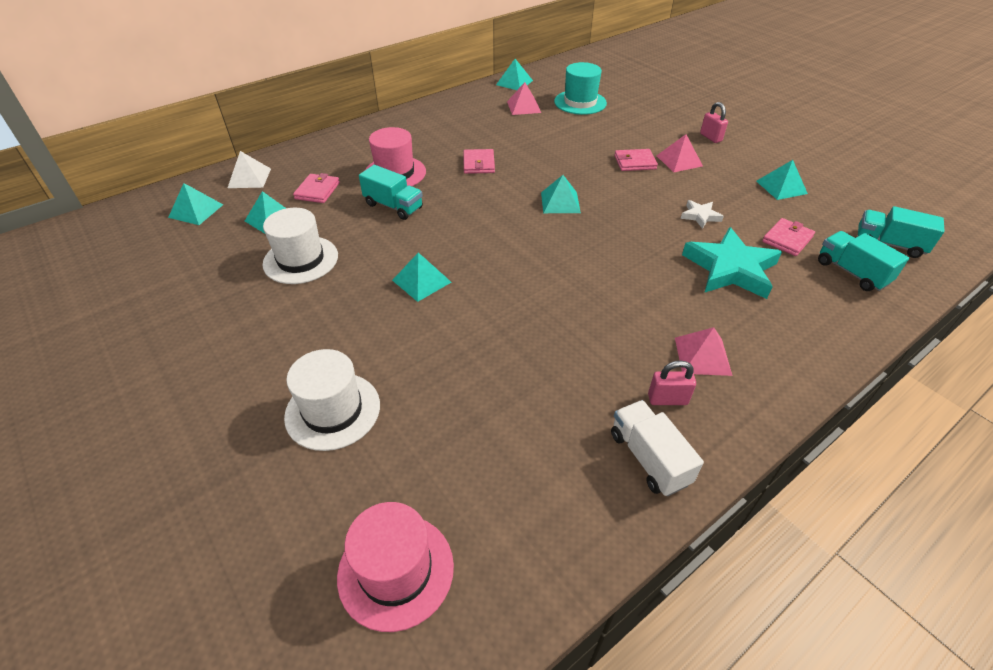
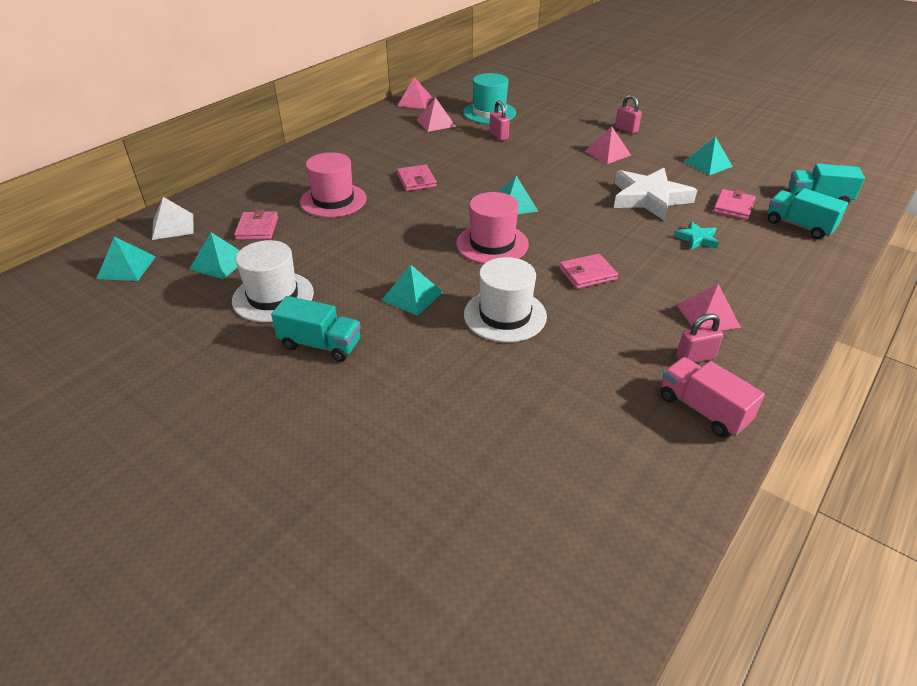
camera: 15 degrees left, 5 degrees down
(333, 410) = (381, 430): white hat -> white hat (505, 315)
(393, 206) = (347, 231): turquoise truck -> turquoise truck (320, 344)
(396, 570) = (518, 558): pink hat -> pink hat (492, 244)
(514, 82) = (415, 101): turquoise pyramid -> pink pyramid
(578, 128) = (498, 136): none -> pink padlock
(635, 162) = (567, 160): pink wallet -> pink wallet (587, 274)
(649, 458) = (702, 410): white truck -> pink truck
(700, 216) = (649, 198): white star -> white star, size x2.11
(730, 269) = (697, 239): turquoise star -> turquoise star, size x0.47

